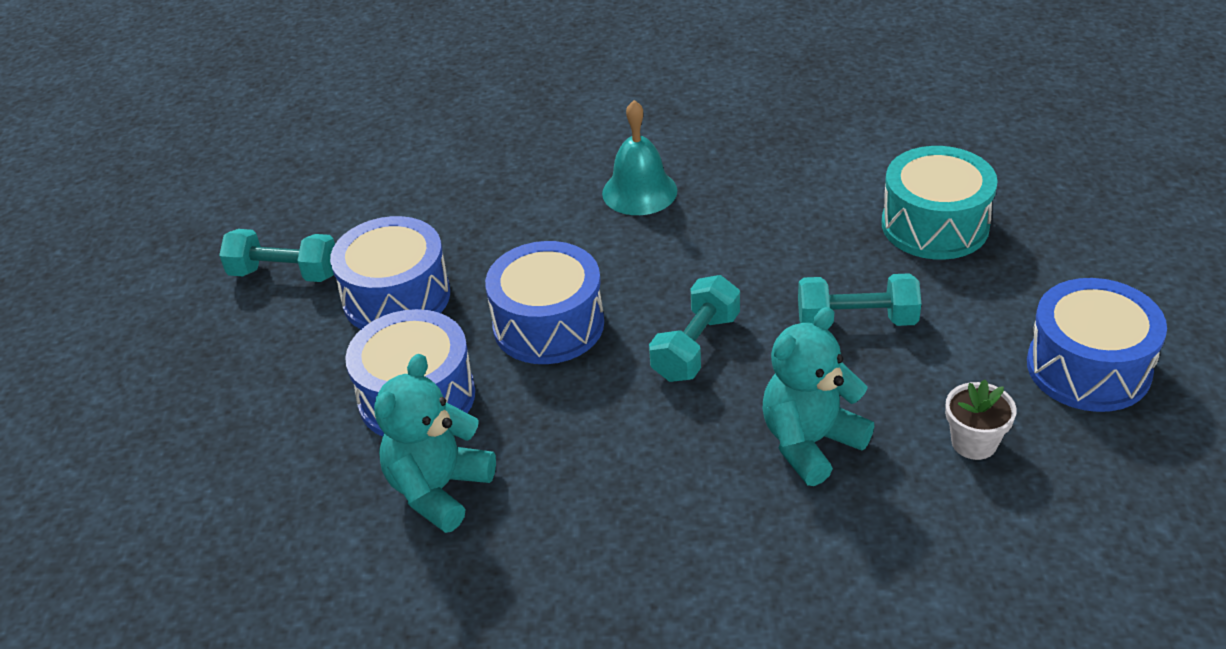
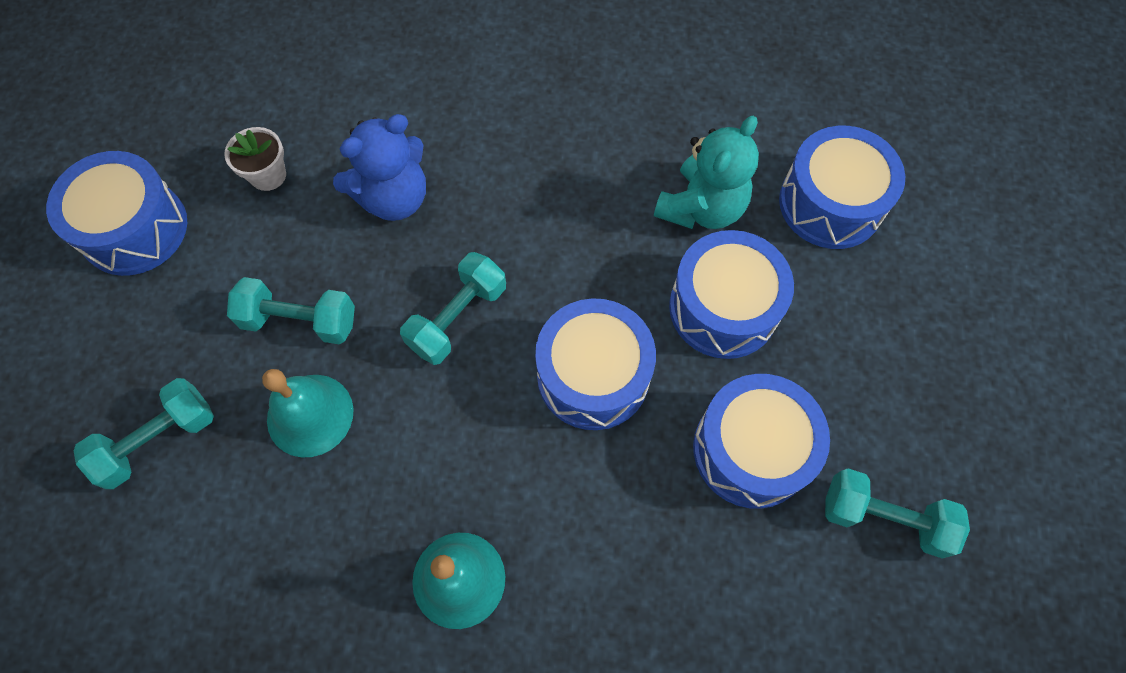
camera: 175 degrees left, 25 degrees up
(279, 519) = (830, 203): none -> blue drum
(808, 259) = (310, 415): none -> turquoise bell
(810, 443) = (394, 198): turquoise teddy bear -> blue teddy bear
(935, 225) = (158, 440): turquoise drum -> turquoise dumbbell

